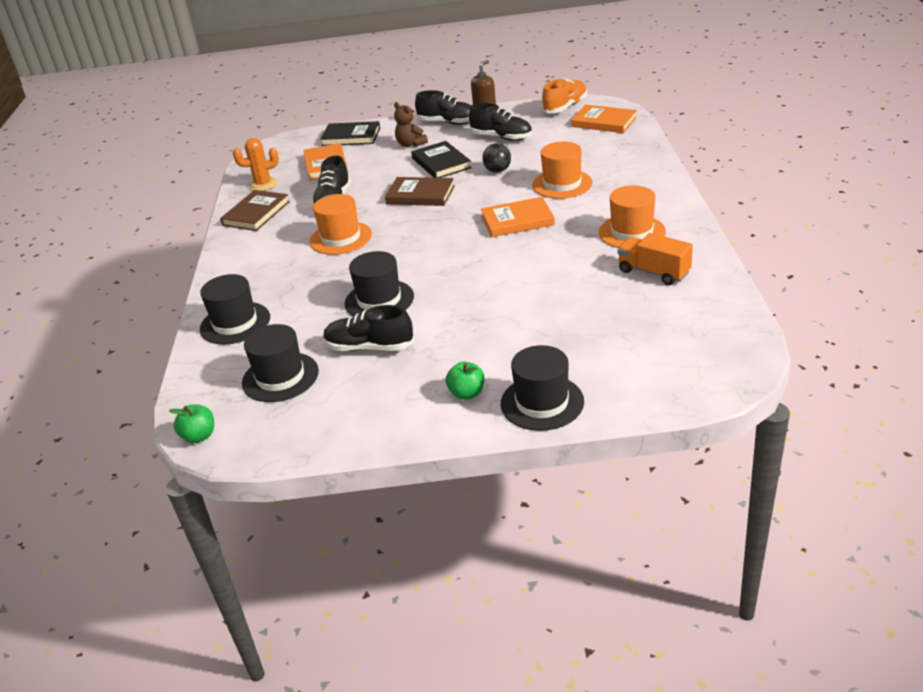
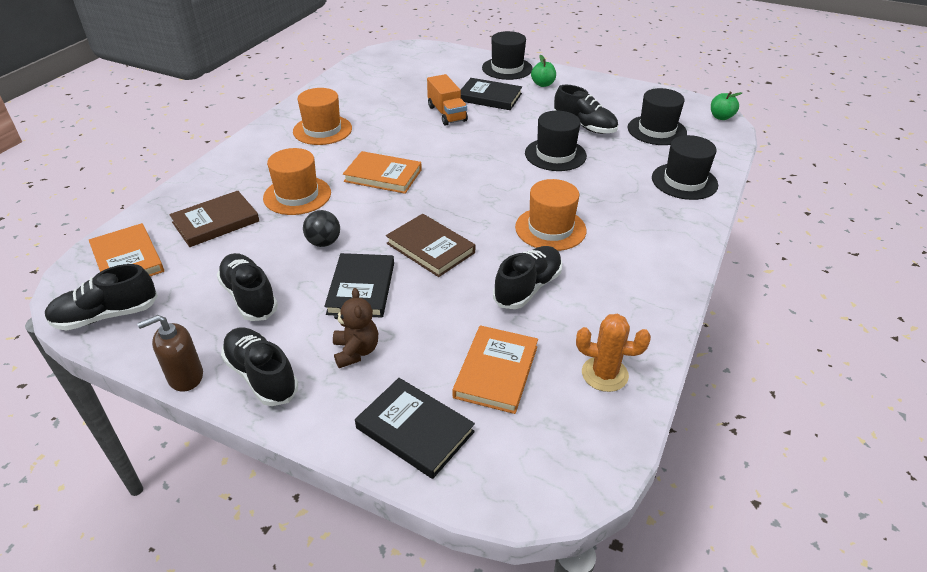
camera: 155 degrees left, 5 degrees up
(256, 213) = (631, 314): brown book -> brown book (216, 222)
(514, 341) = (489, 97): none -> black book
(565, 107) = (106, 316): orange shoe -> black shoe
(654, 272) = (356, 101): orange truck -> orange truck (447, 114)

